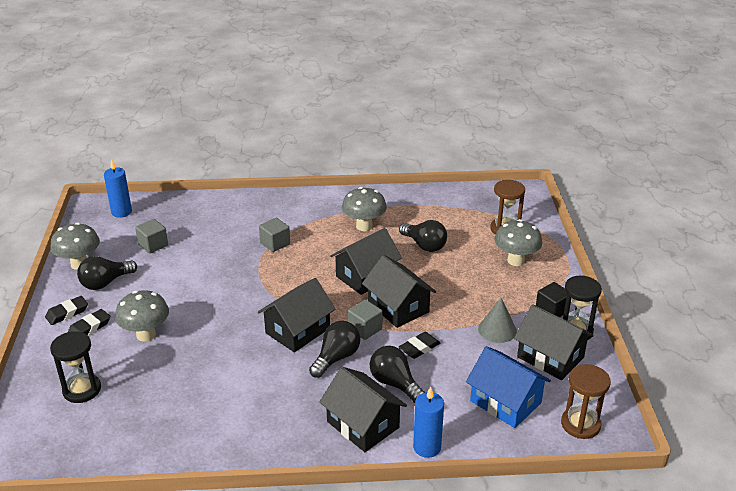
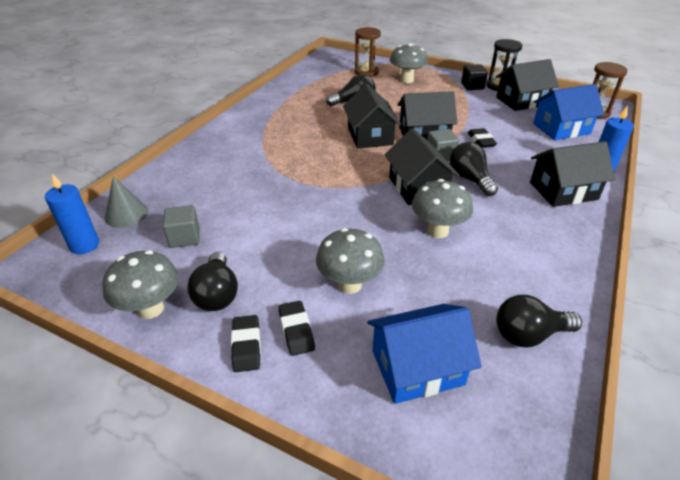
camera: 60 degrees left, 5 degrees up
(82, 390) = (417, 367): black hourglass -> blue house
(275, 243) = (274, 163): grey cube -> none
(364, 226) = (300, 117): grey mushroom -> grey mushroom (437, 231)
(395, 383) = (519, 163): black light bulb -> black light bulb (529, 335)
(497, 329) = (479, 108): grey cone -> grey cone (126, 214)

